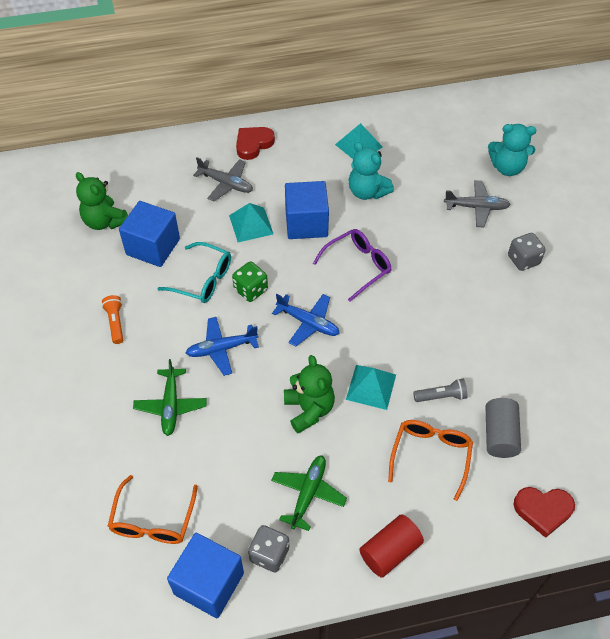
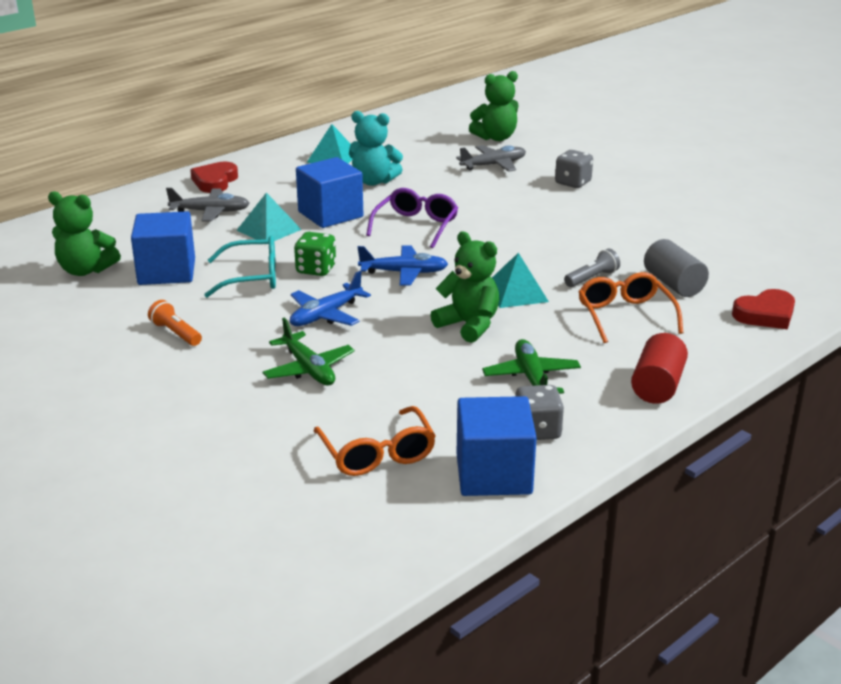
camera: 30 degrees left, 25 degrees down
(507, 168) = (496, 138): turquoise teddy bear -> green teddy bear

